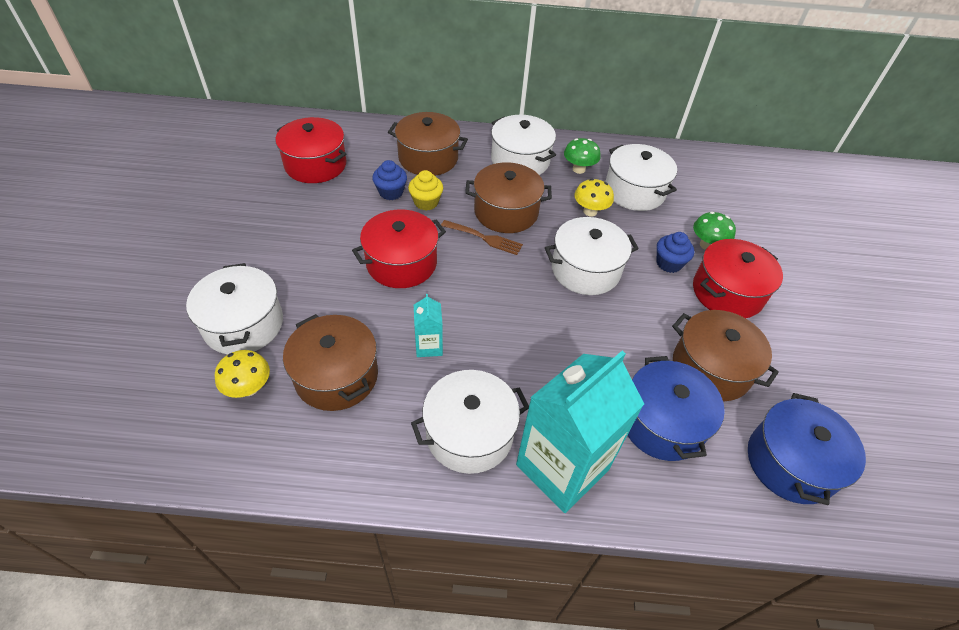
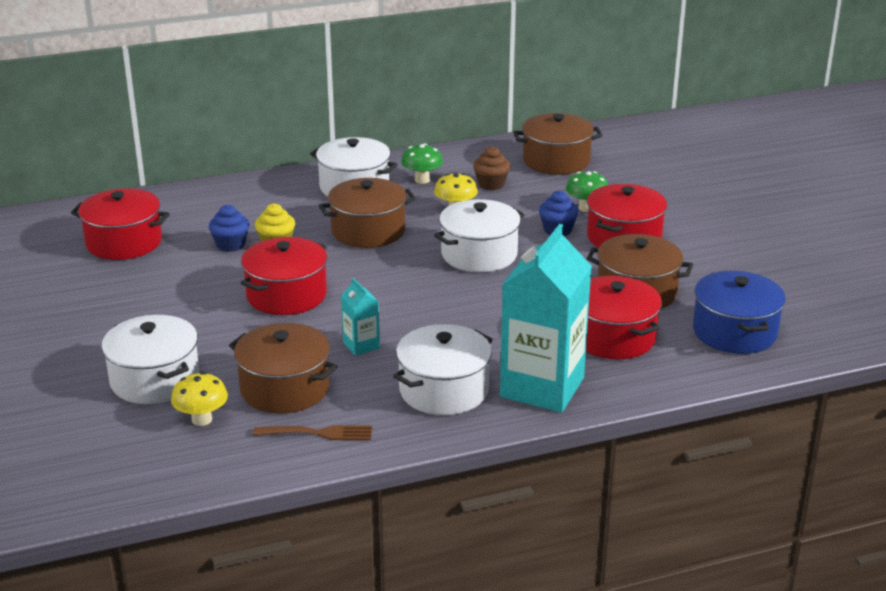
camera: 20 degrees left, 20 degrees down
(428, 158) = (250, 208): brown pot -> brown pot (556, 161)
(484, 238) = (360, 256): brown fork -> brown fork (318, 433)
(634, 191) = (491, 184): white pot -> brown cupcake
(662, 423) = (613, 337): blue pot -> red pot

